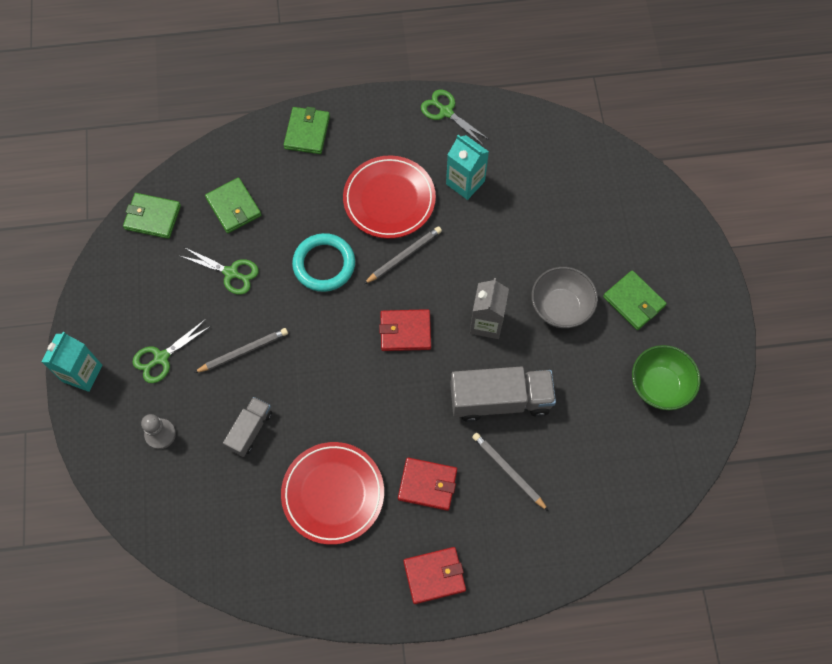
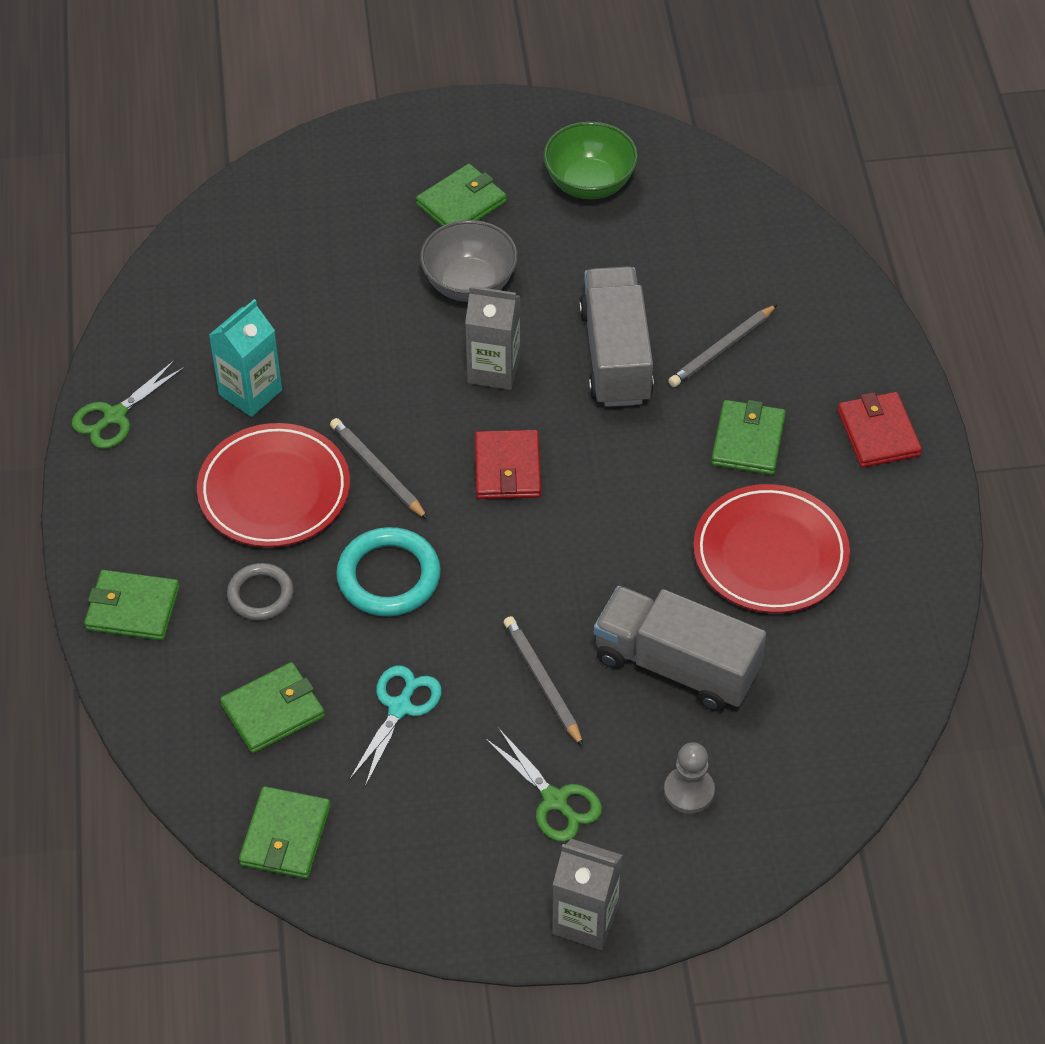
camera: 90 degrees left, 15 degrees down
(82, 373) = (585, 920): turquoise carton -> grey carton
(231, 273) = (400, 707): green scissors -> turquoise scissors
(250, 430) = (676, 665): grey truck -> grey truck, size x1.78
(314, 196) = (260, 594): none -> grey ring
(427, 484) = (748, 441): red wallet -> green wallet

